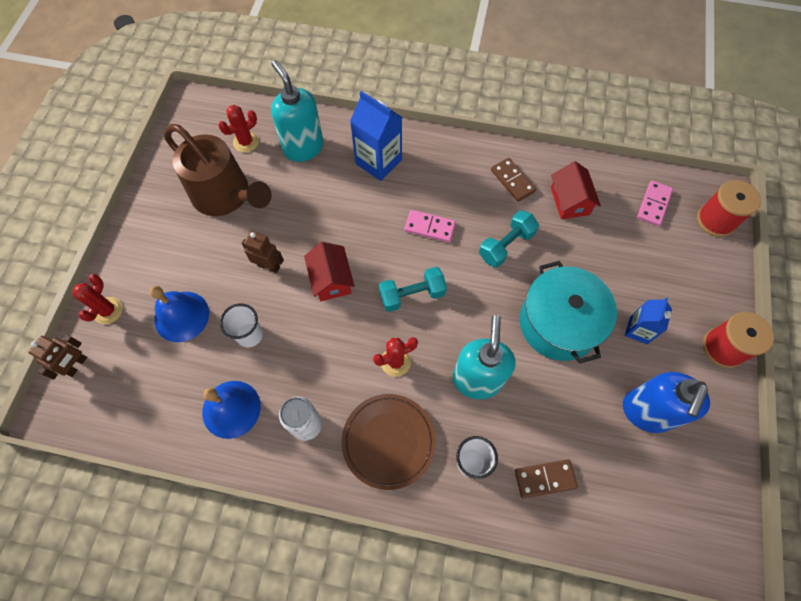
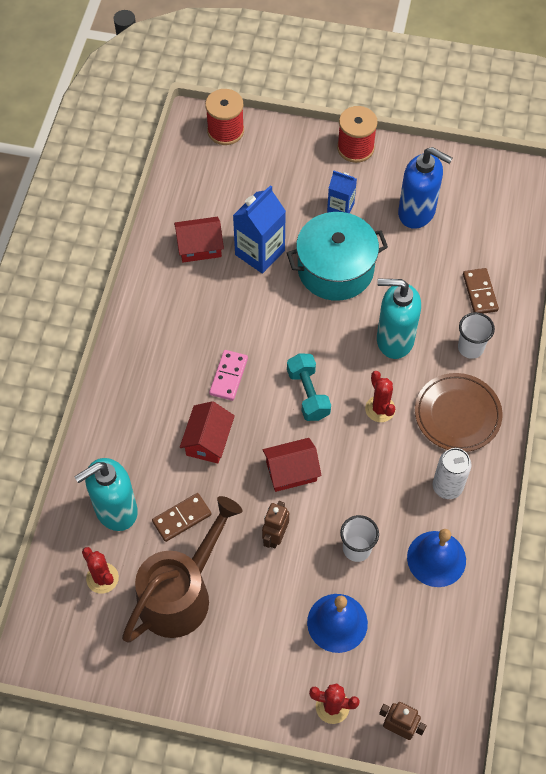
camera: 90 degrees left, 5 degrees down
(364, 212) = (208, 440): none -> red house
(378, 162) = (140, 427): blue carton -> blue carton (260, 252)
(506, 245) = (251, 307): turquoise dumbbell -> none
(512, 181) = (173, 296): brown domino -> brown domino (182, 518)
(653, 204) = (206, 177): pink domino -> none

